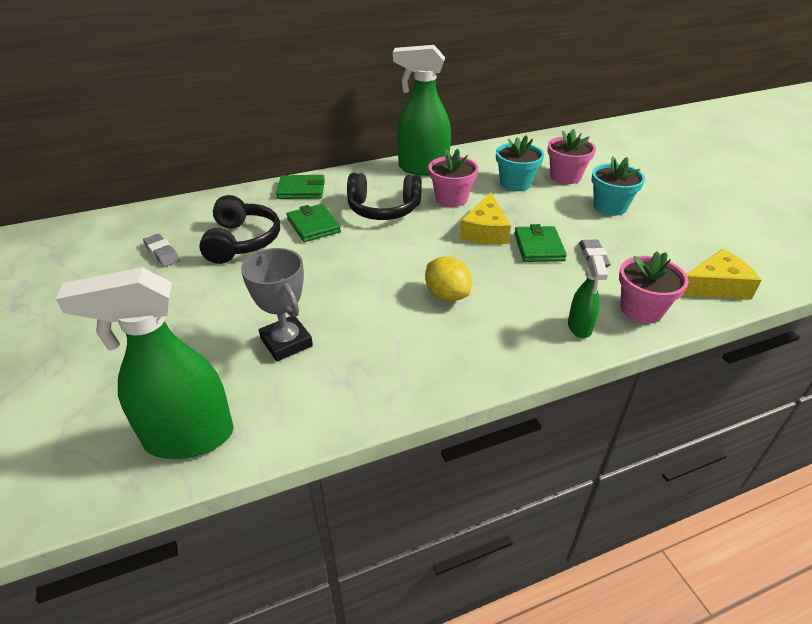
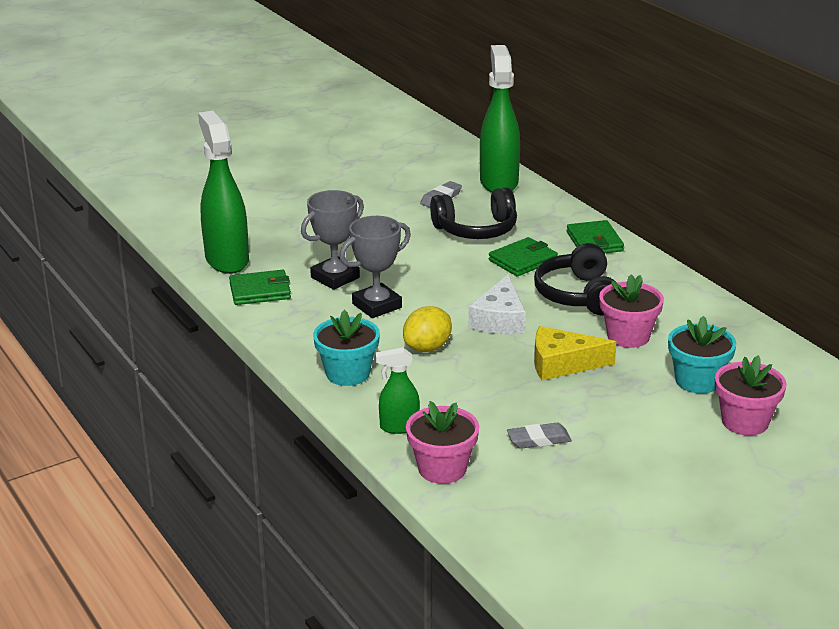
camera: 80 degrees right, 10 degrees down
(358, 318) = (377, 306): none -> grey trophy
(409, 250) = (500, 319): none -> white cheese
(422, 168) = (697, 310): green spray bottle -> green spray bottle (499, 182)
(538, 247) = (543, 401): green wallet -> green wallet (260, 291)
(610, 207) = (673, 457): turquoise flower pot -> turquoise flower pot (348, 373)
(715, 286) = (509, 529): yellow cheese -> none

